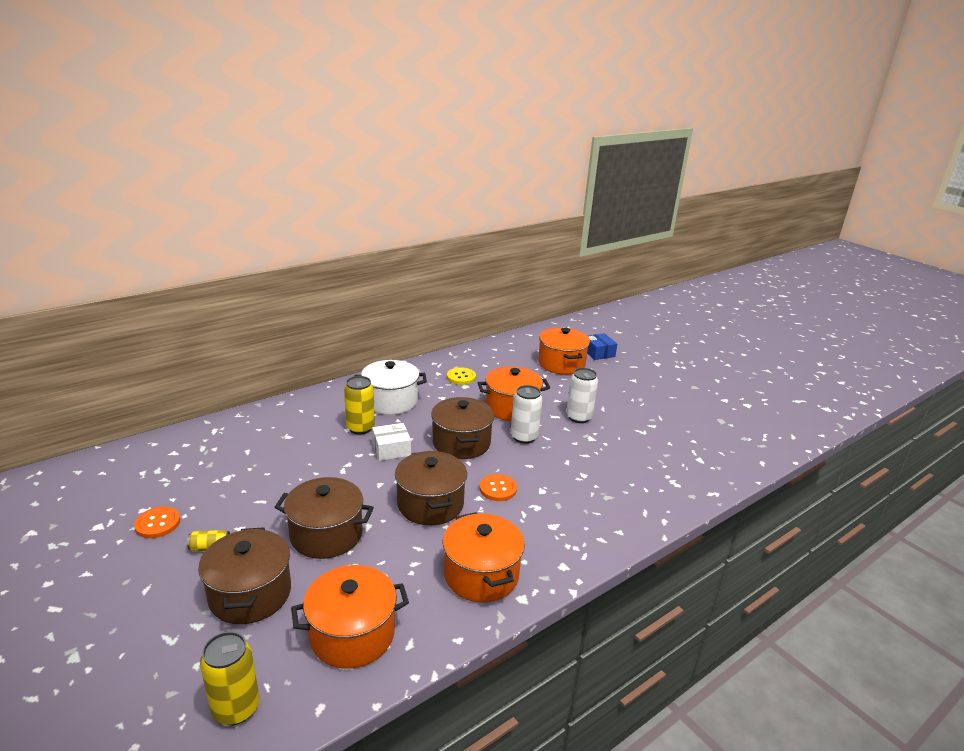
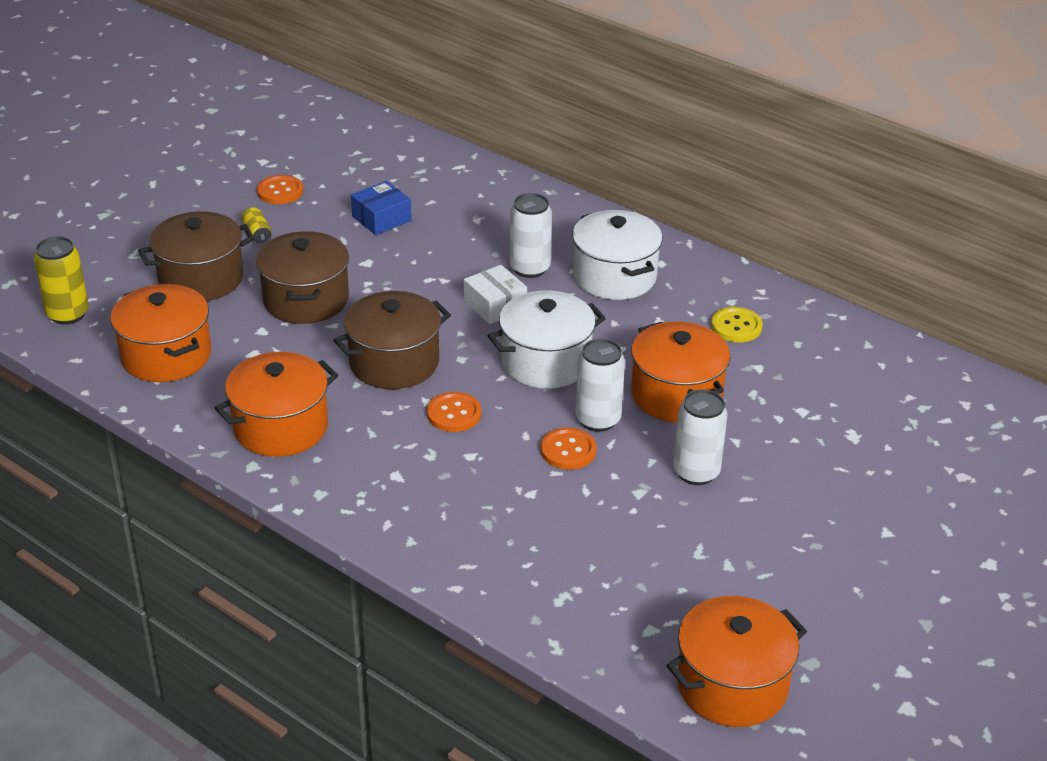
camera: 75 degrees right, 10 degrees up
(360, 428) = (529, 268): yellow can -> white can
(461, 443) = (546, 362): brown pot -> white pot
(548, 453) = (568, 450): none -> orange button
(561, 364) = (876, 431): orange pot -> orange pot (732, 685)
(598, 353) = (965, 475): blue box -> blue box (381, 218)

